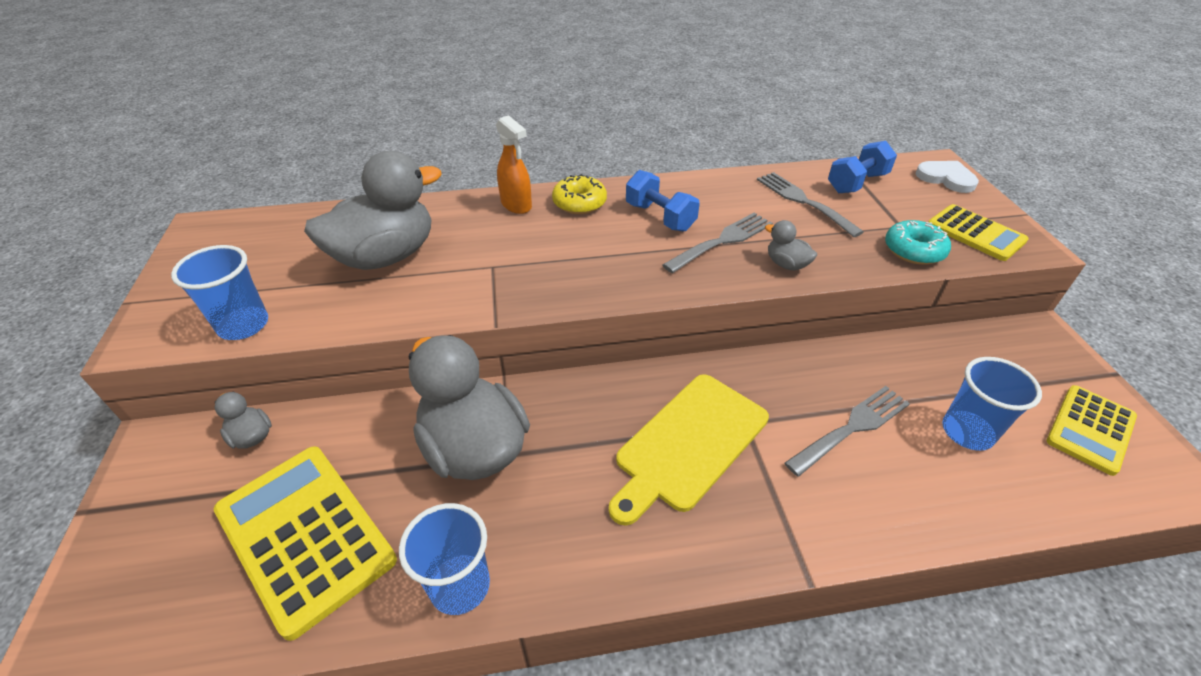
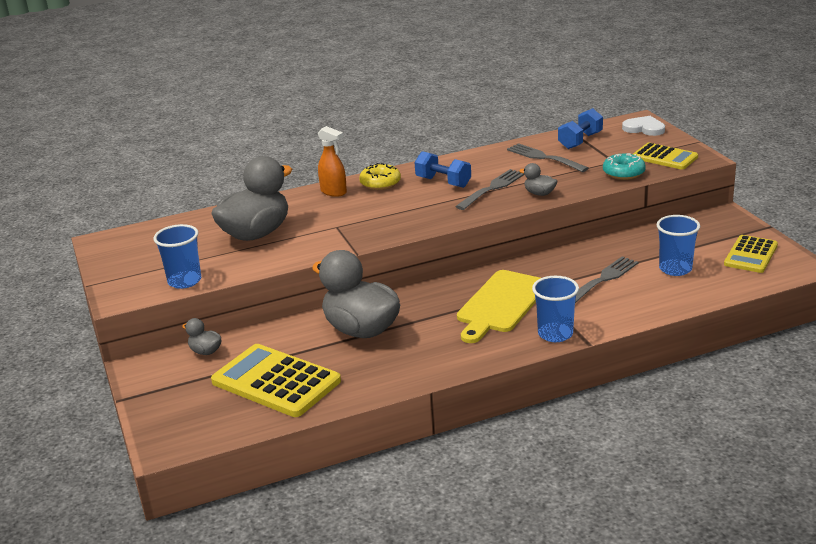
camera: 10 degrees left, 15 degrees down
(460, 586) = (385, 381): blue cup -> blue cup (555, 334)

